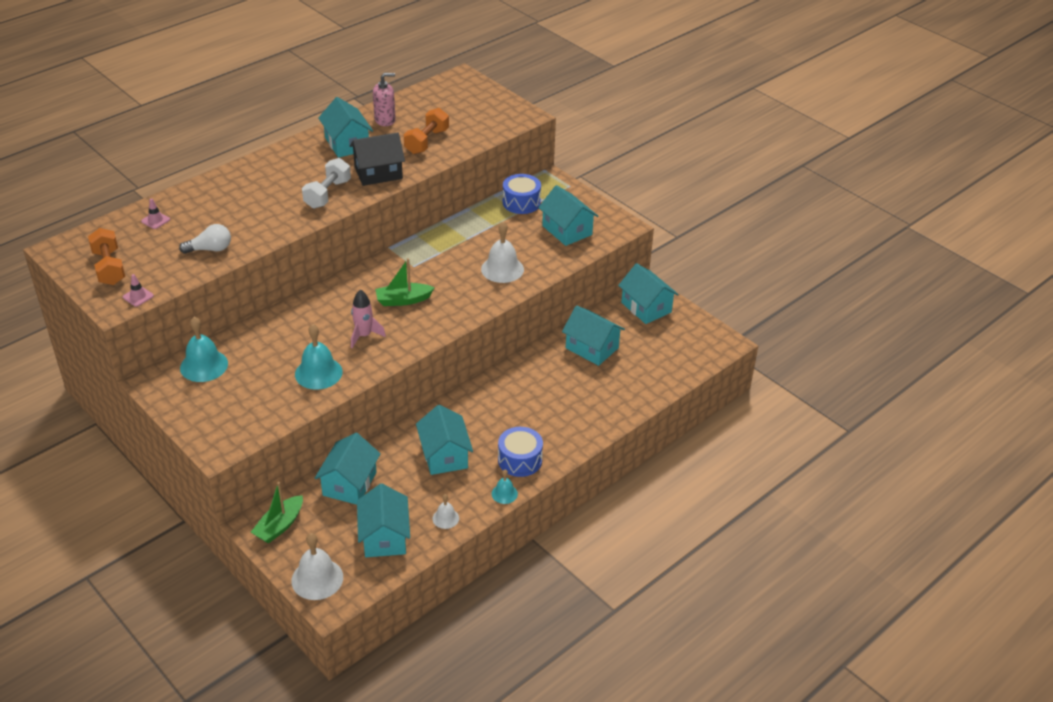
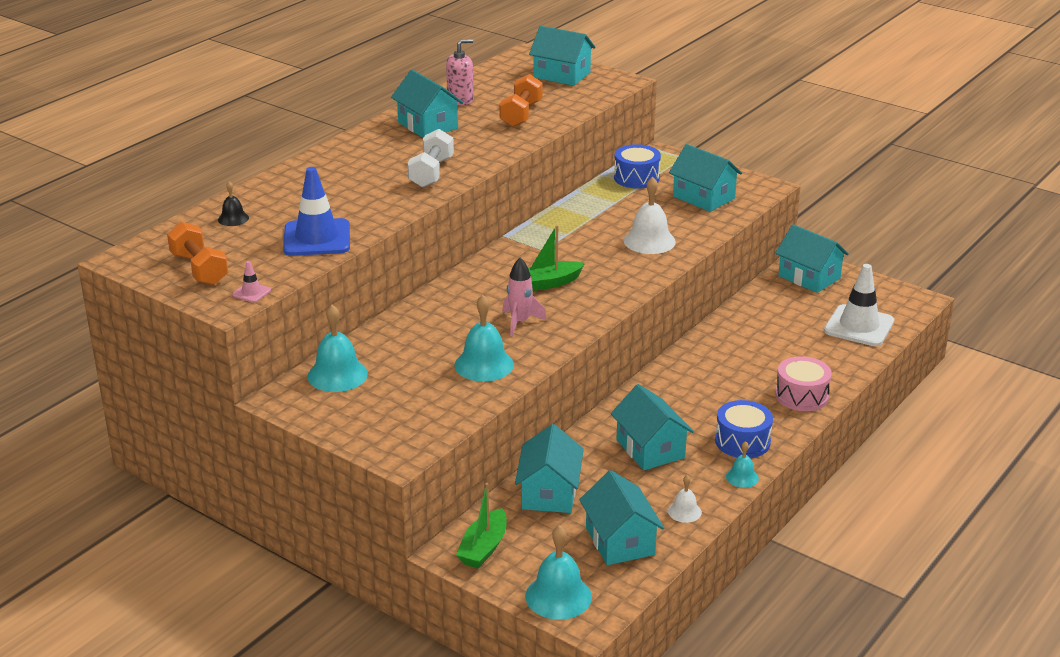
camera: 10 degrees left, 10 degrees down
(155, 220) = (233, 218): pink traffic cone -> black bell
(210, 249) = (317, 238): white light bulb -> blue traffic cone
(317, 579) = (558, 596): white bell -> turquoise bell
(378, 173) = (480, 148): black house -> none
(587, 423) = (801, 396): none -> pink drum
(592, 348) = (768, 322): turquoise house -> turquoise house (562, 75)
(665, 362) = (859, 326): none -> white traffic cone

